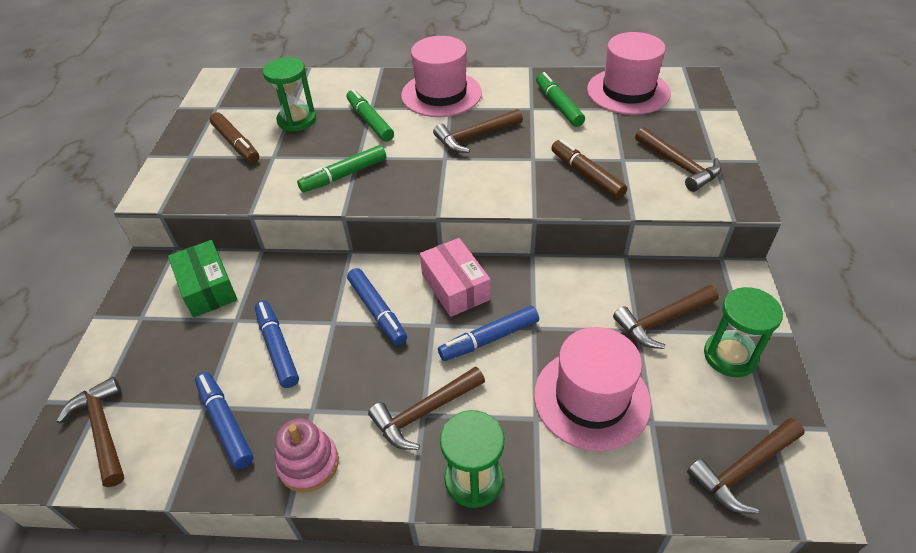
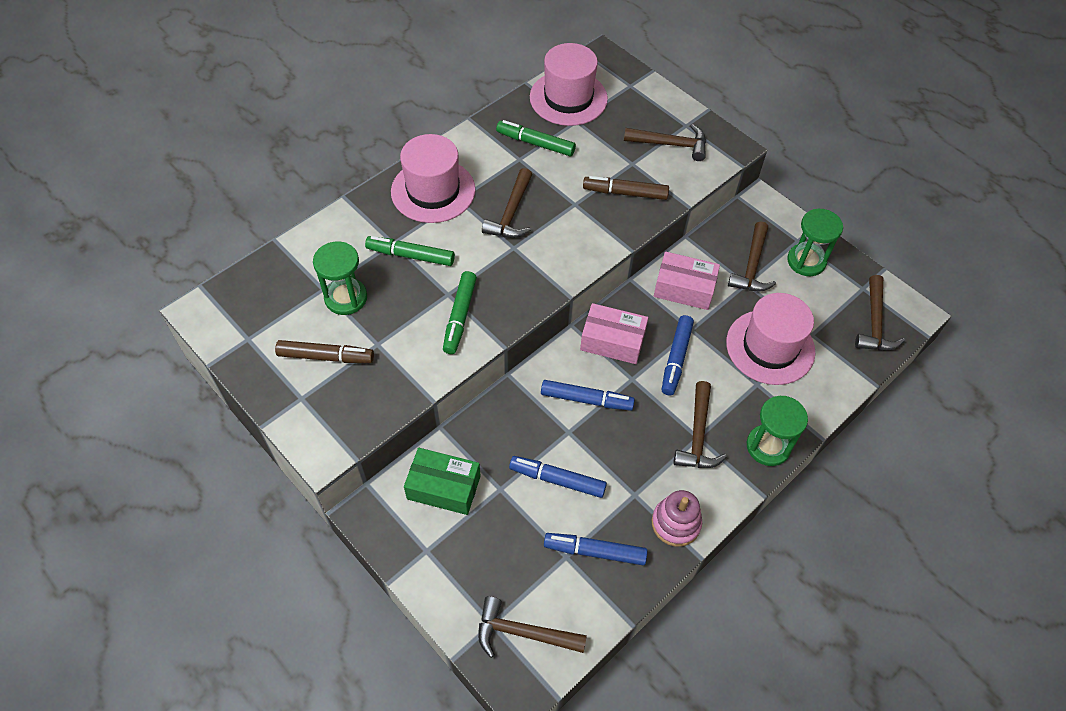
camera: 50 degrees left, 10 degrees up
(570, 293) = (684, 288): none -> pink box

